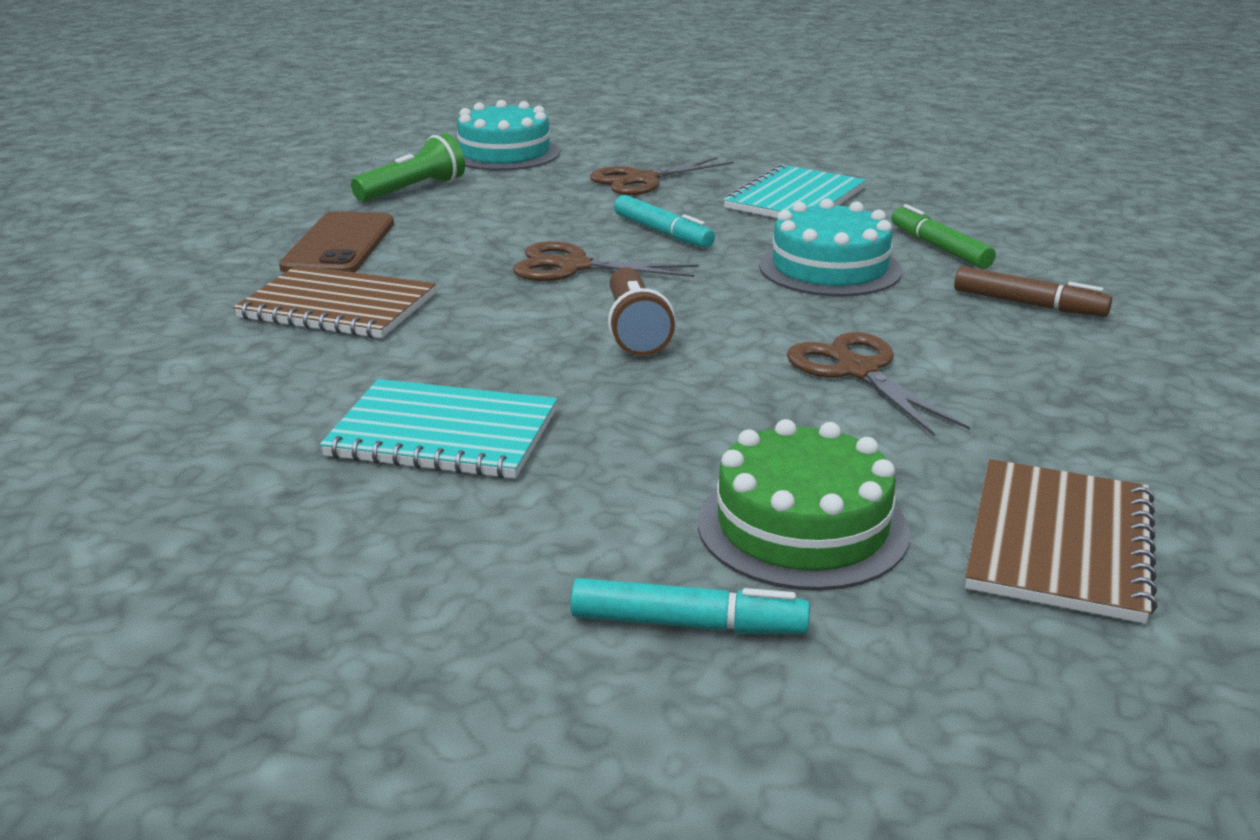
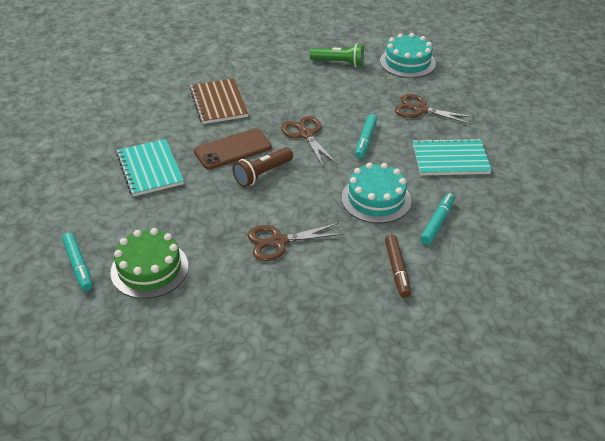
camera: 55 degrees right, 15 degrees up
(339, 245) = (268, 76): brown phone -> brown phone (232, 149)
(857, 371) = (279, 242): brown scissors -> brown scissors turned 135 degrees counterclockwise
(939, 248) = (437, 222): green marker -> turquoise marker
(1059, 543) = (183, 334): brown notebook -> none

